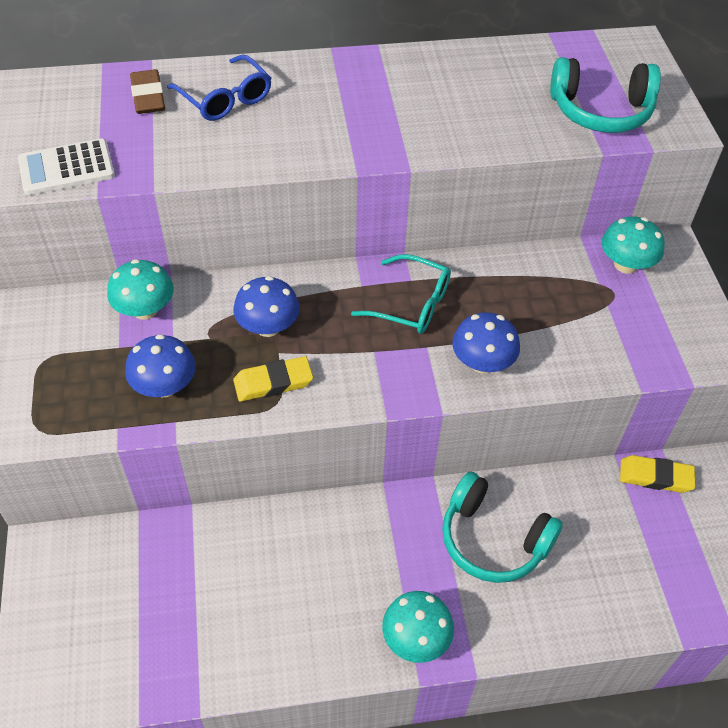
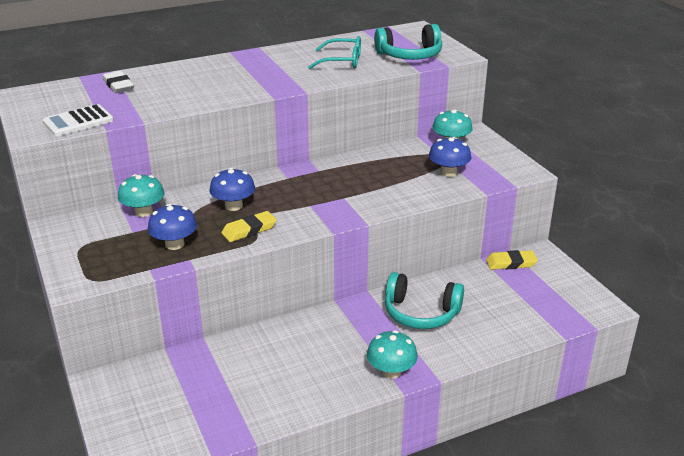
camera: 15 degrees left, 20 degrees down
(148, 96) = (118, 85): brown eraser -> white eraser
(225, 99) = (171, 80): blue glasses -> none
(411, 304) = (324, 181): turquoise glasses -> turquoise glasses (342, 61)
(482, 362) = (382, 198): blue mushroom -> blue mushroom (448, 172)

